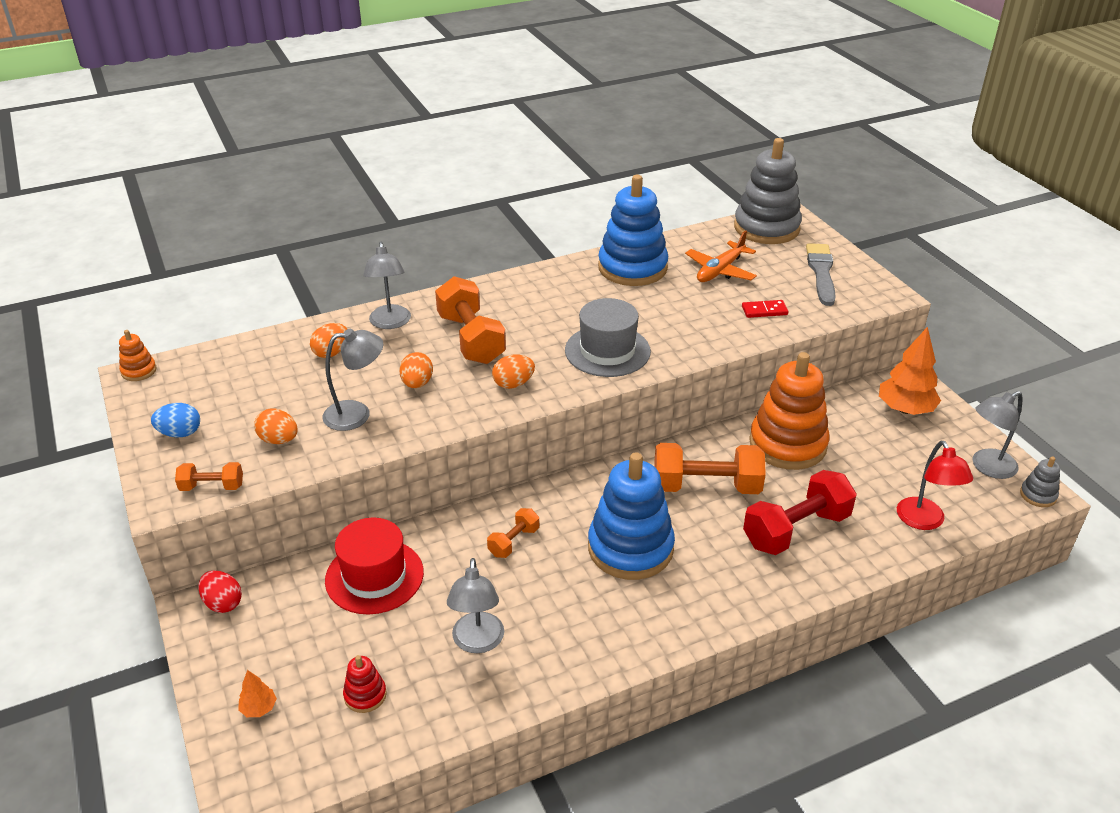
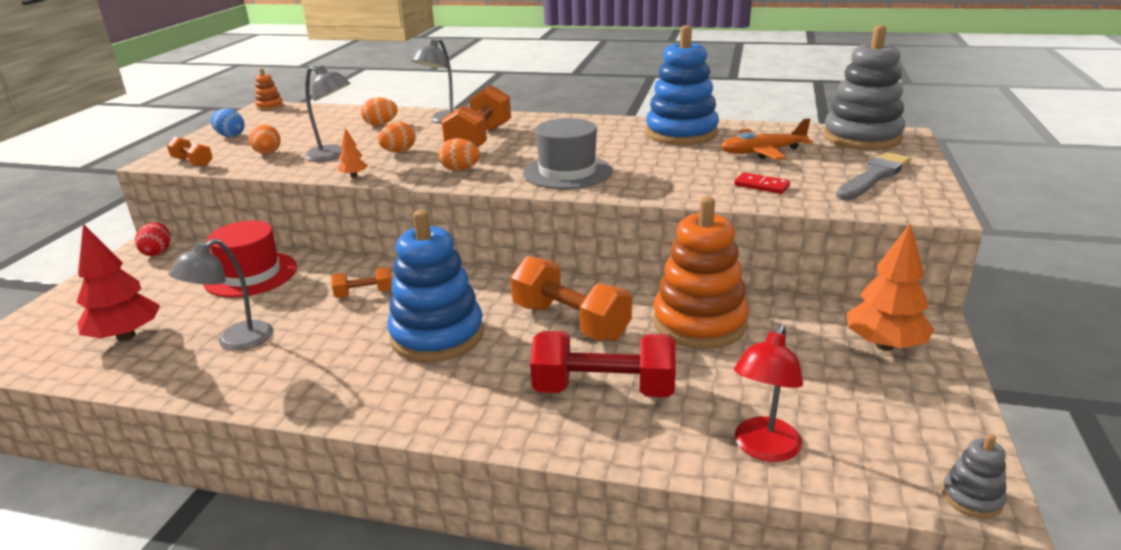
camera: 40 degrees right, 10 degrees down
(259, 708) = (71, 313): orange tree -> orange tree (354, 176)
(365, 695) = (126, 336): red stacking toy -> red tree
(987, 467) = (928, 437): grey lamp -> none

